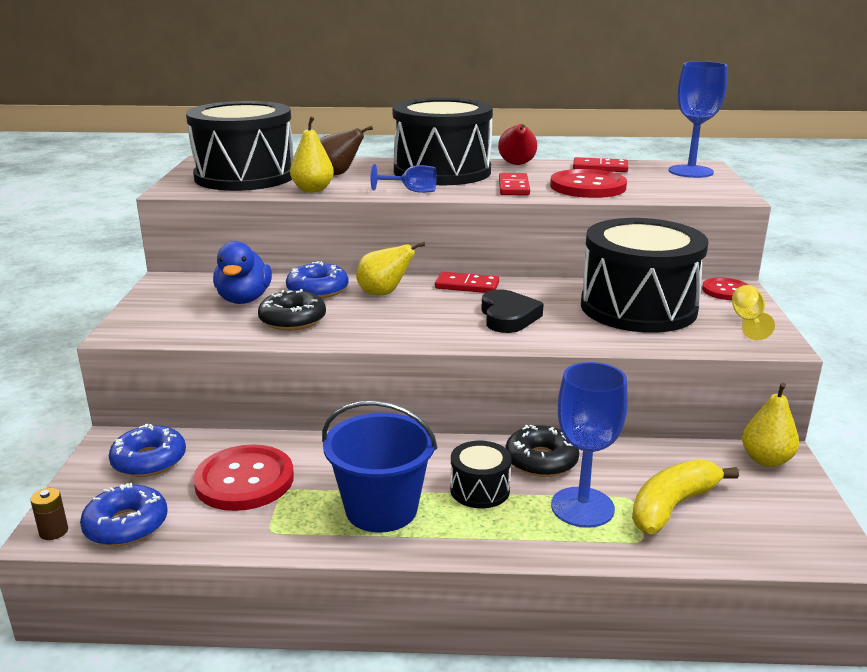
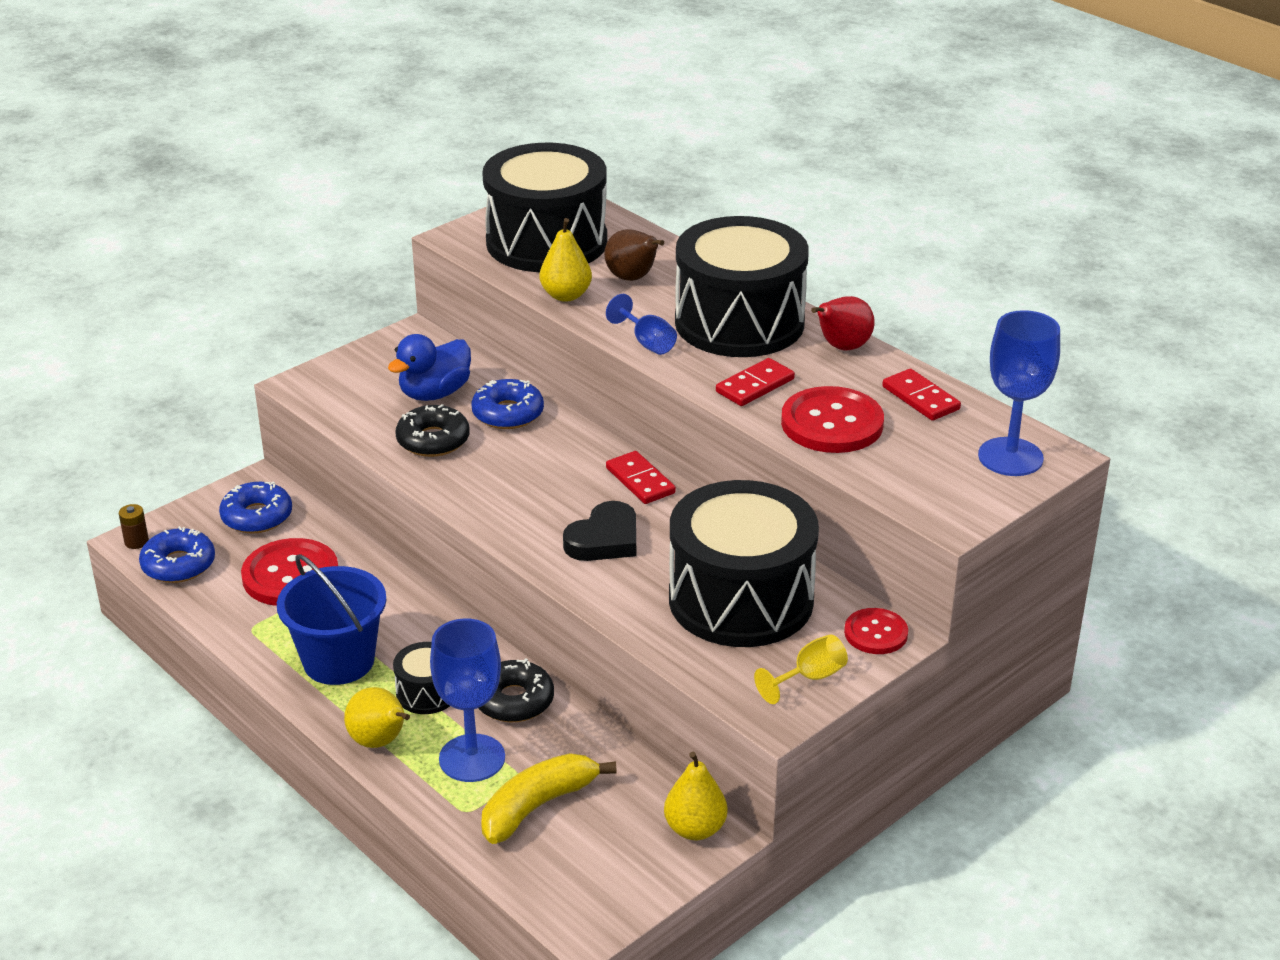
camera: 45 degrees right, 10 degrees up
(384, 293) = (553, 449): yellow pear -> yellow pear (380, 742)
(672, 506) = (538, 806): yellow banana -> yellow banana turned 45 degrees counterclockwise

